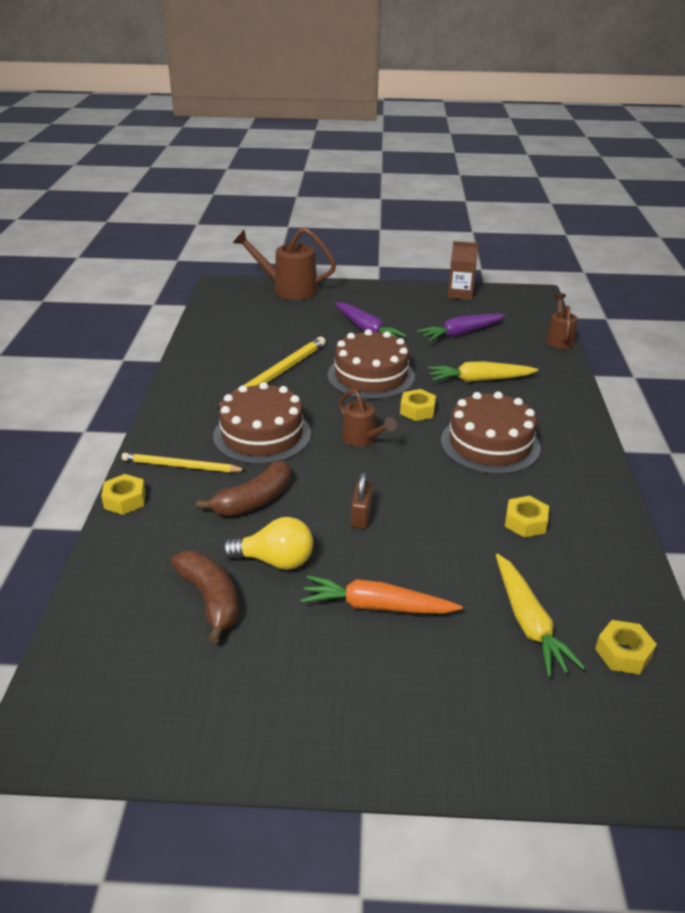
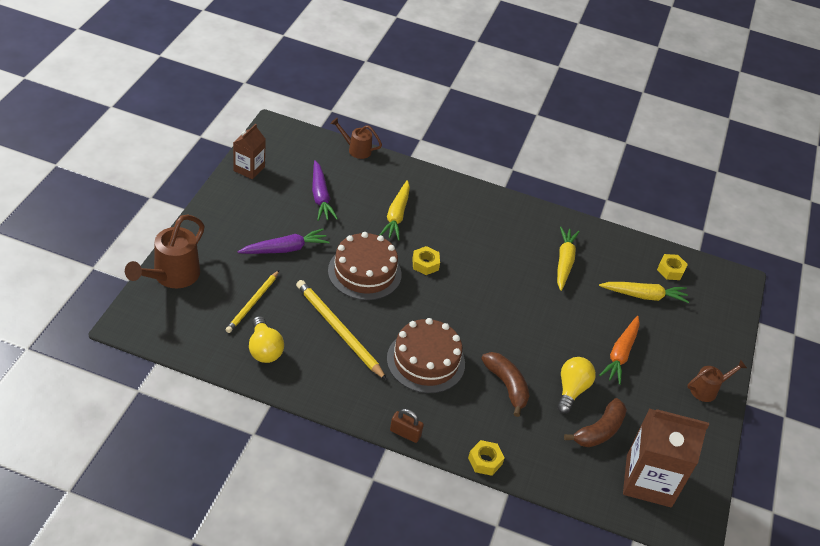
camera: 80 degrees left, 10 degrees up
(130, 668) = (648, 480): none -> brown carton
(181, 466) = (452, 419): yellow pencil -> yellow pencil (252, 303)
(210, 599) = (599, 430): brown banana -> brown banana turned 150 degrees clockwise
(226, 343) = (264, 349): none -> yellow light bulb
(361, 516) = (538, 334): brown padlock -> brown padlock (405, 433)
(362, 439) = (452, 306): brown watering can -> brown watering can (707, 390)
(490, 444) = (480, 244): brown cake -> none
(525, 522) = (564, 262): yellow nut -> yellow carrot

